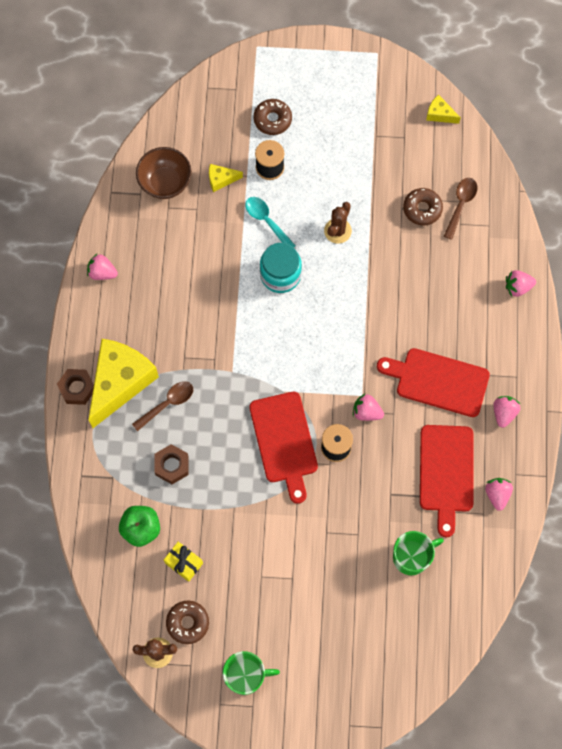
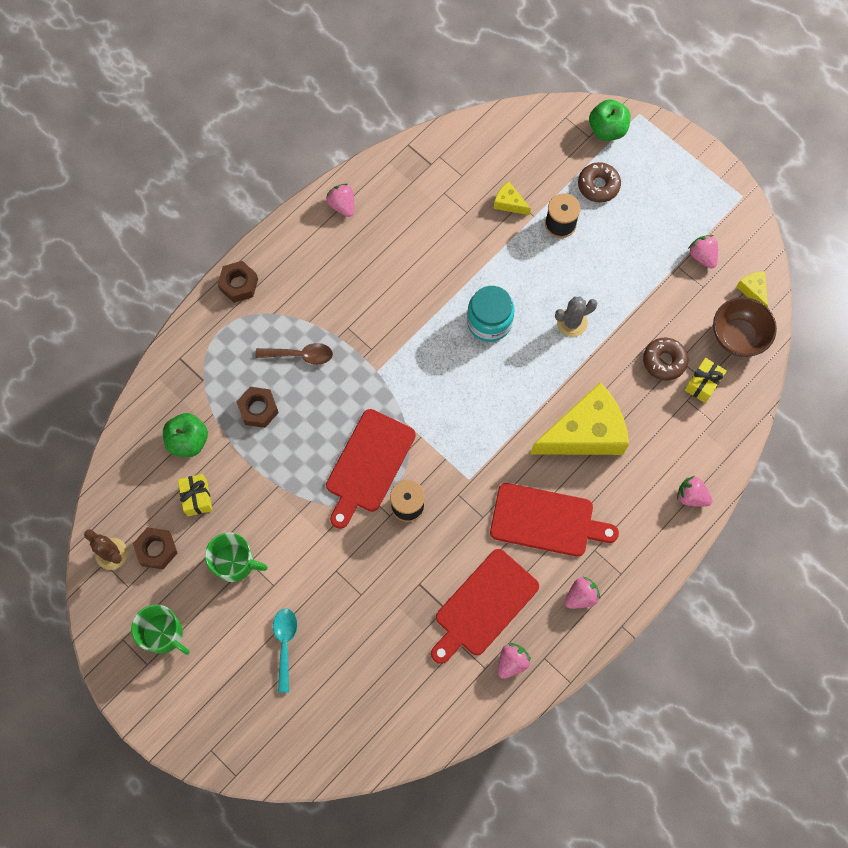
camera: 40 degrees right, 0 degrees up
(120, 382) = (277, 307): yellow cheese -> yellow cheese (585, 433)
(165, 183) = (460, 170): brown bowl -> brown bowl (738, 336)
(188, 623) = (156, 550): brown donut -> brown nut
(244, 74) = (607, 129): none -> green apple
(266, 221) = (517, 267): turquoise spoon -> turquoise spoon (285, 644)
(337, 231) = (572, 322): brown cactus -> grey cactus
(366, 412) = (460, 497): pink strawberry -> pink strawberry (702, 256)
(412, 557) = (389, 653): green mug -> green mug (235, 563)
(438, 381) = (546, 521): red cutting board -> red cutting board turned 135 degrees clockwise
(461, 205) = (702, 384): brown spoon -> yellow gift

